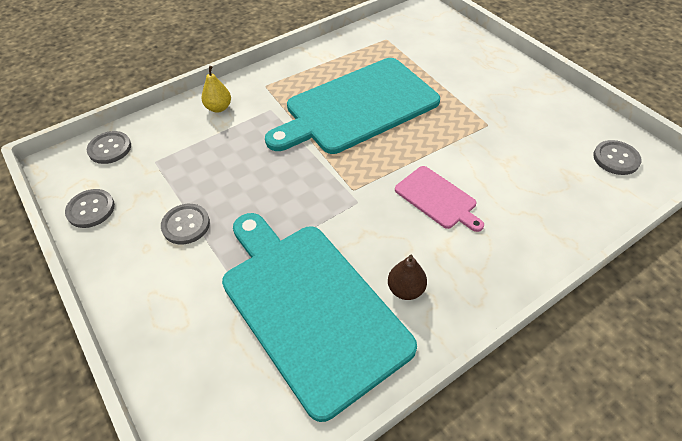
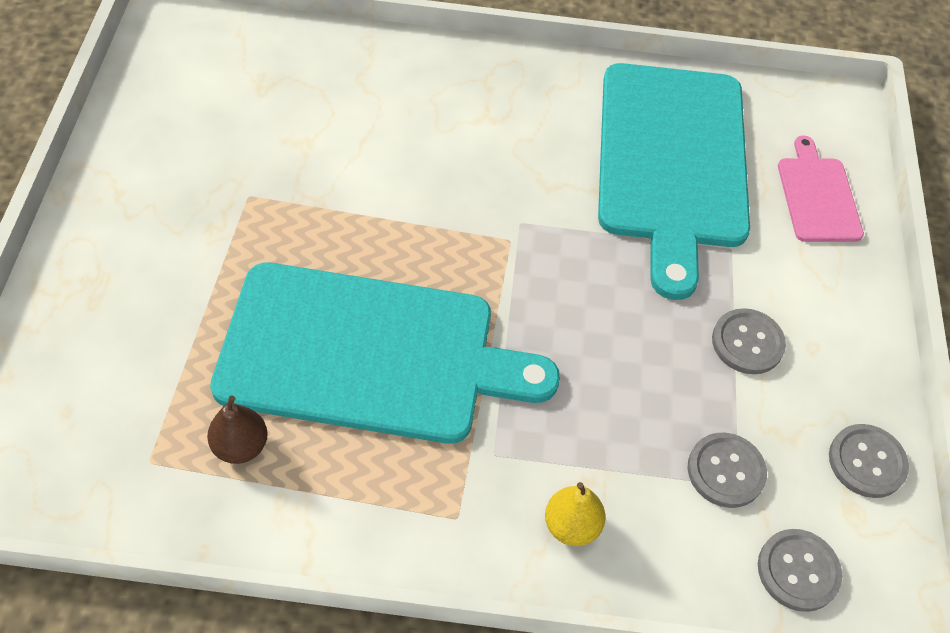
camera: 145 degrees left, 5 degrees up
(405, 289) = (566, 114): brown pear -> brown pear (241, 446)
(437, 199) = (431, 162): pink cutting board -> pink cutting board (818, 196)
(616, 159) = (191, 62): grey button -> grey button (726, 471)

